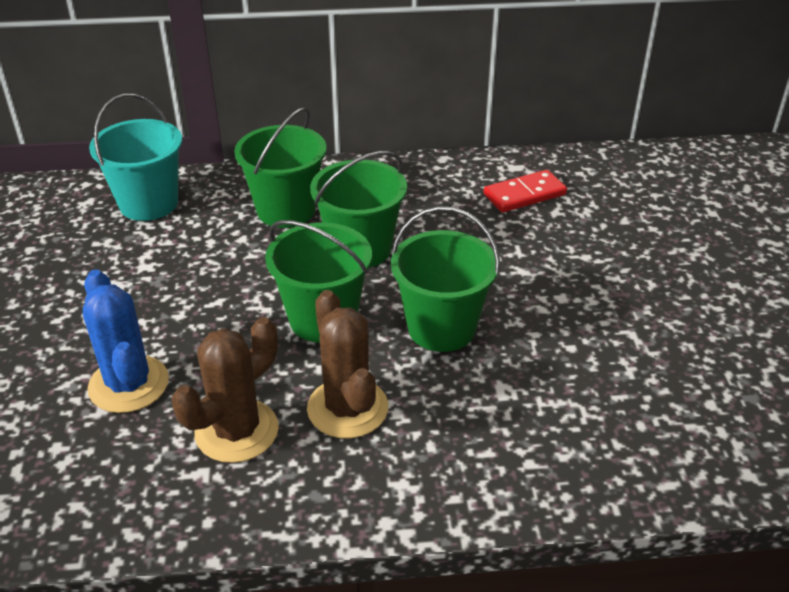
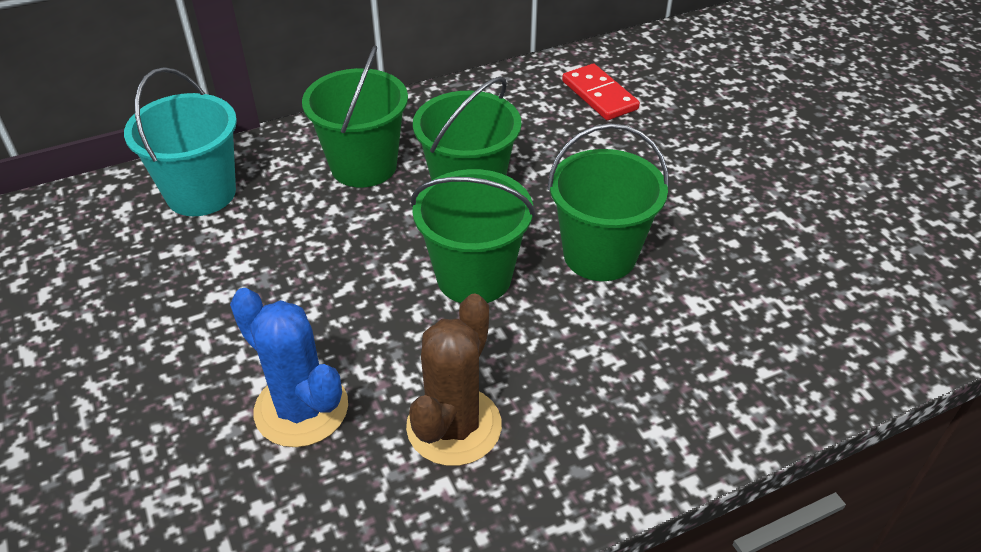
camera: 20 degrees left, 5 degrees up
(347, 408) = (556, 367): brown cactus -> none
(524, 194) = (599, 95): red domino -> red domino turned 75 degrees counterclockwise

